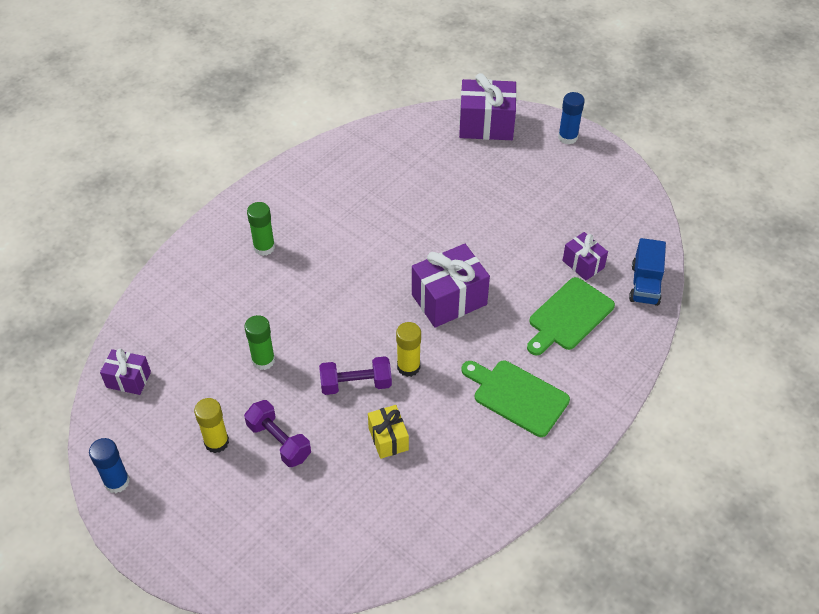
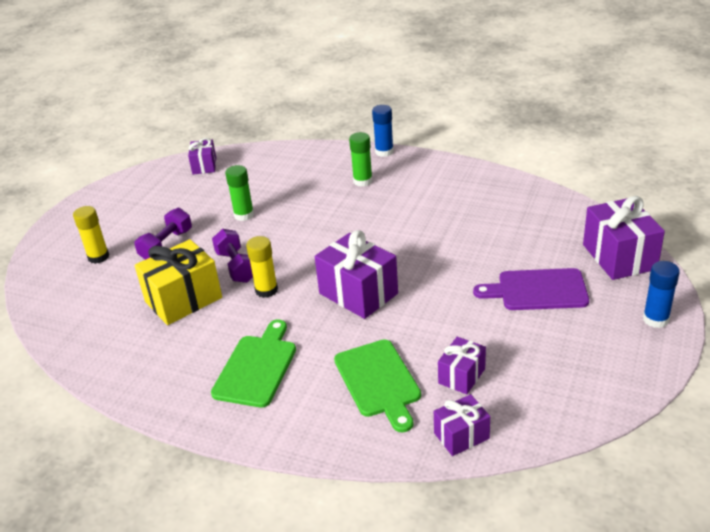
camera: 75 degrees right, 15 degrees down
(117, 482) = (115, 189): blue glue stick -> blue glue stick (384, 152)
(216, 442) = (158, 218): yellow glue stick -> yellow glue stick (98, 257)
(388, 439) = (183, 300): yellow gift -> yellow gift, size x1.76
(503, 185) = (537, 290): none -> purple cutting board
(569, 316) = (378, 381): green cutting board -> green cutting board turned 135 degrees counterclockwise
(645, 284) = (461, 436): blue truck -> purple gift

